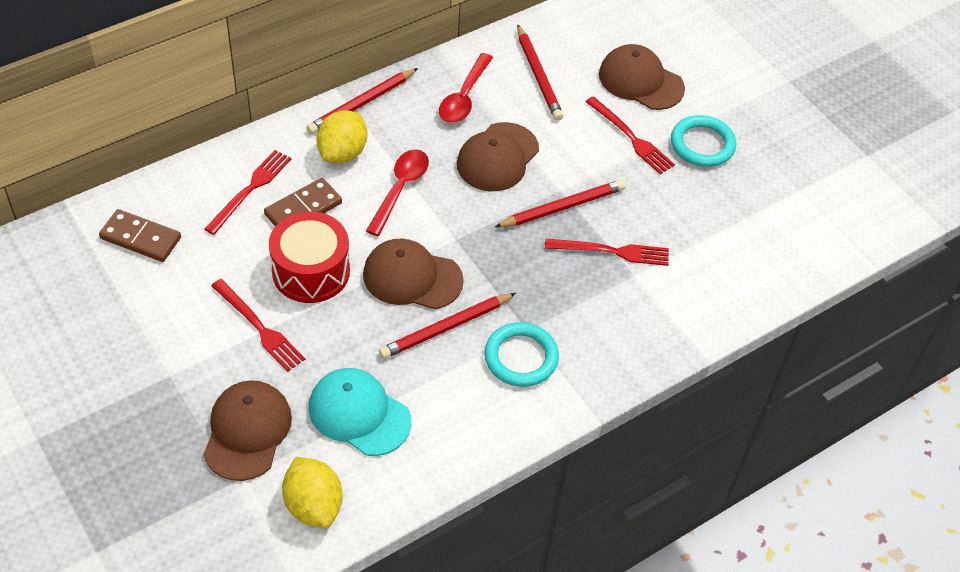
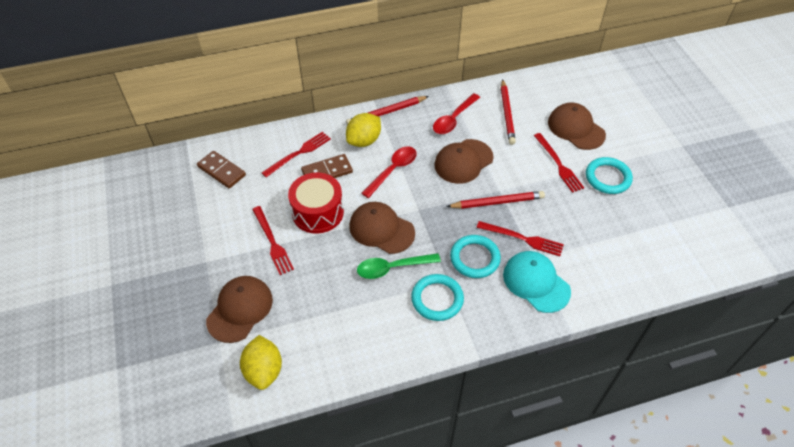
camera: 20 degrees right, 0 degrees up
(359, 414) = (315, 314): turquoise cap -> turquoise cap (536, 283)
(445, 328) = (392, 268): red pencil -> green spoon
(555, 291) = (475, 258): none -> turquoise ring

